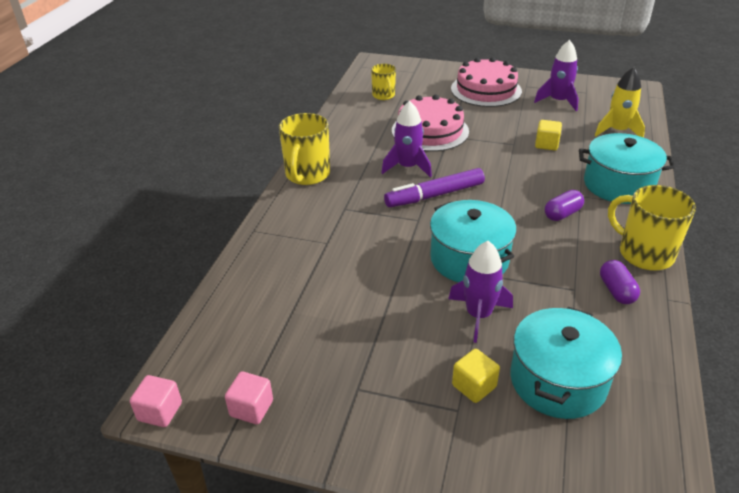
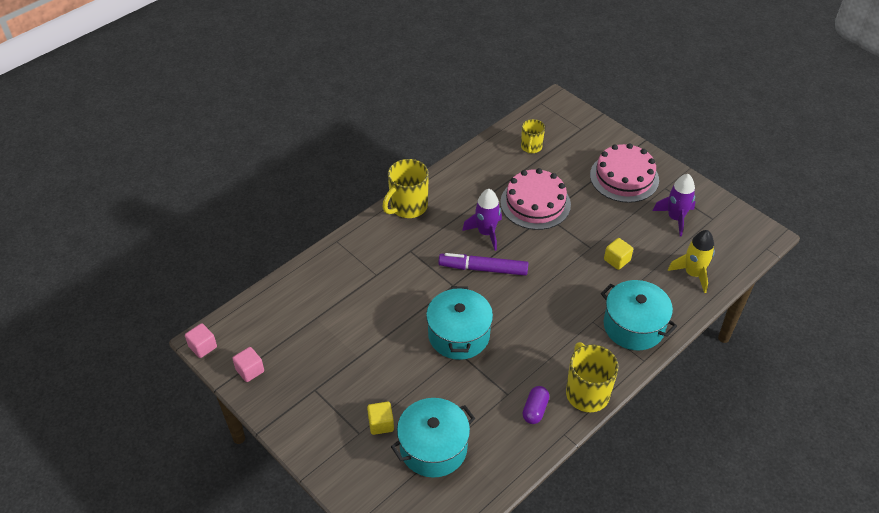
camera: 30 degrees right, 10 degrees up
(478, 315) = (426, 379): purple rocket -> none
(562, 214) = (561, 331): purple capsule -> none

